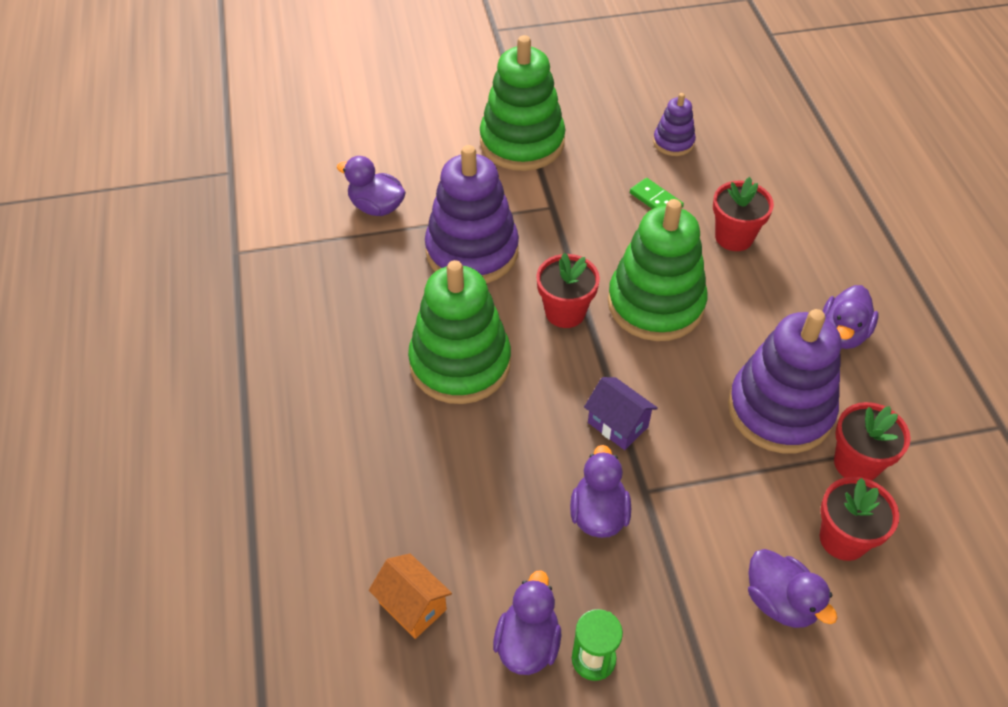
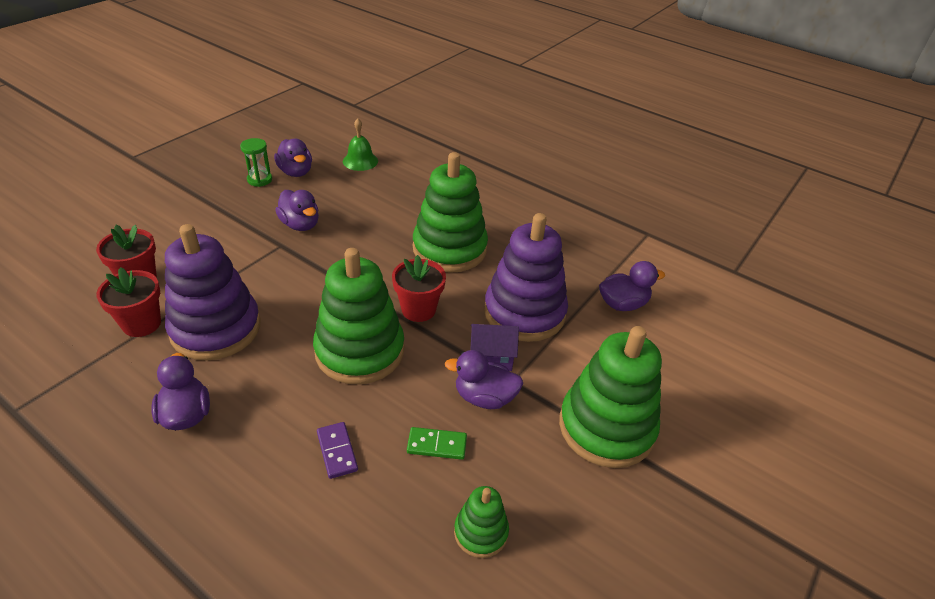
camera: 135 degrees right, 10 degrees down
(412, 606) = (360, 161): orange house -> green bell
(618, 425) = (324, 266): purple house -> purple house (491, 358)
(673, 142) = (481, 532): purple stacking toy -> green stacking toy
(734, 237) = (337, 451): red flower pot -> purple domino
(780, 602) = (169, 236): purple duck -> purple duck (484, 397)

